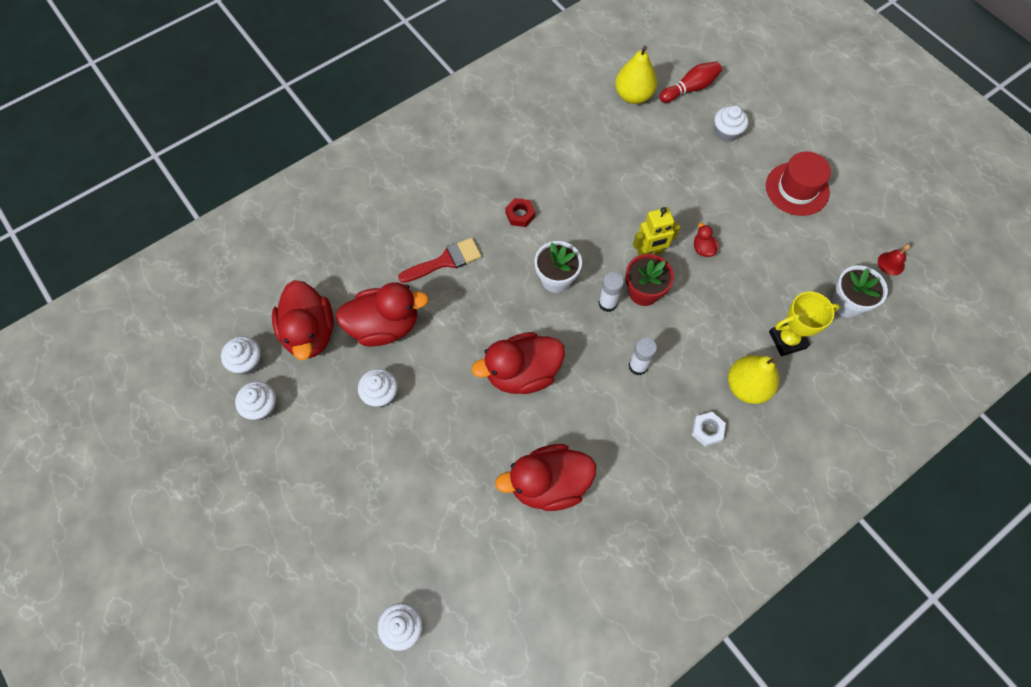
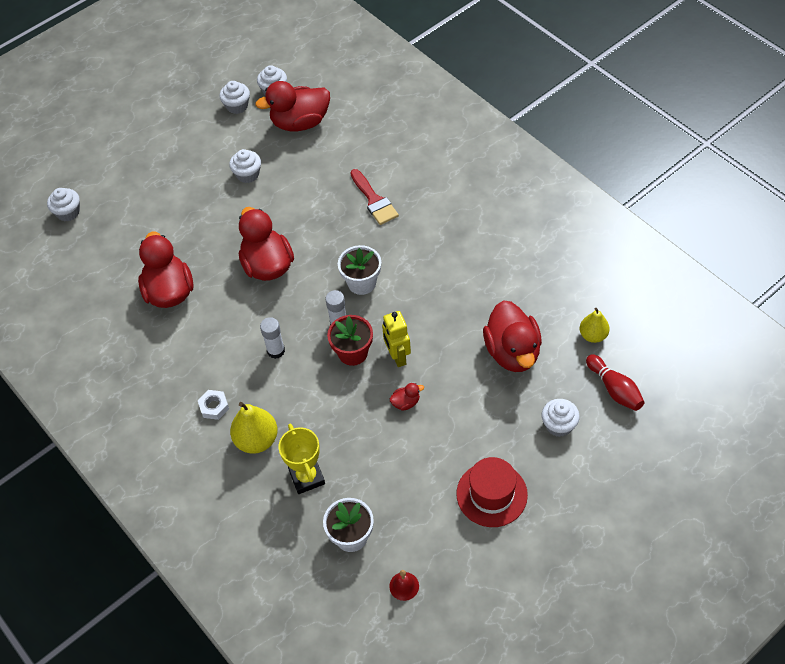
camera: 90 degrees right, 10 degrees down
(384, 326) = (308, 168): red duck -> red duck (512, 352)
(520, 215) = (429, 250): red nut -> none
(633, 95) = (593, 335): yellow pear -> yellow pear, size x0.66

